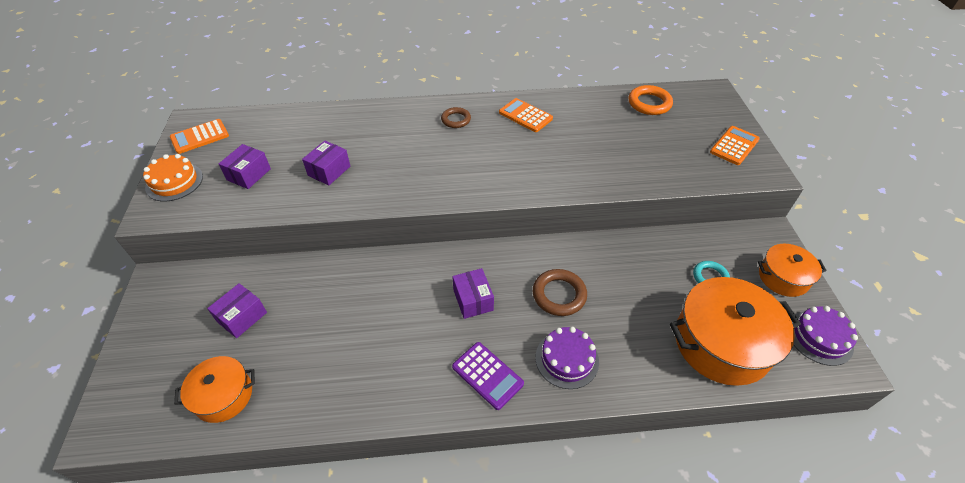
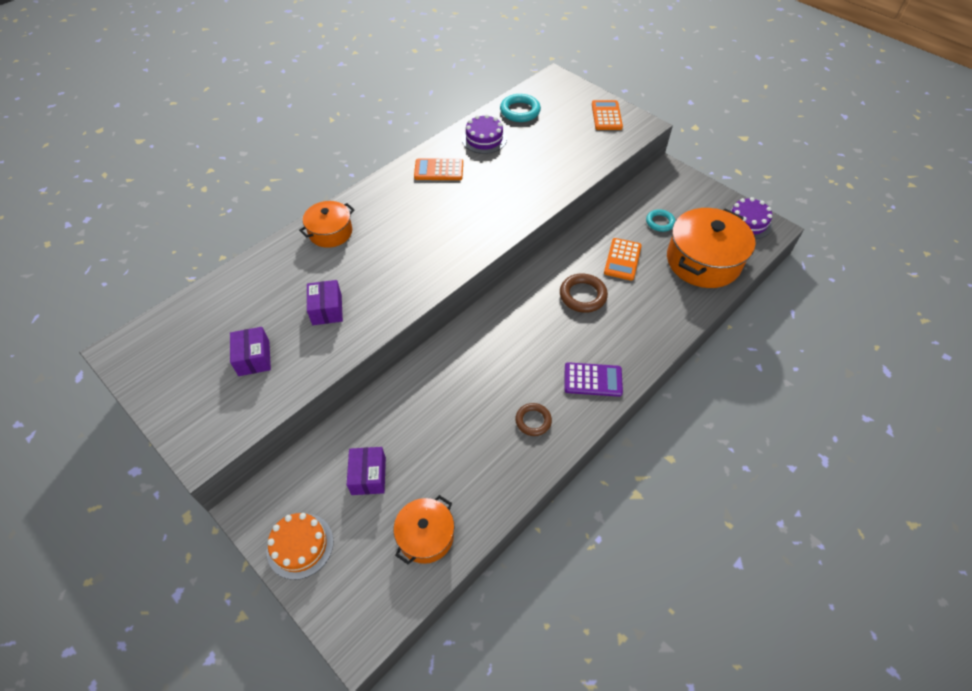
camera: 40 degrees left, 5 degrees up
(174, 182) = (185, 411): orange cake -> orange cake (300, 545)
(200, 137) = (153, 357): orange calculator -> orange calculator (622, 259)
(456, 120) = (385, 204): brown ring -> brown ring (533, 421)
(473, 300) = (530, 338): purple box -> none
(567, 359) = (629, 334): purple cake -> purple cake (484, 139)
(649, 103) = (520, 111): orange ring -> turquoise ring
(783, 277) = (698, 196): orange pot -> orange pot (330, 232)

